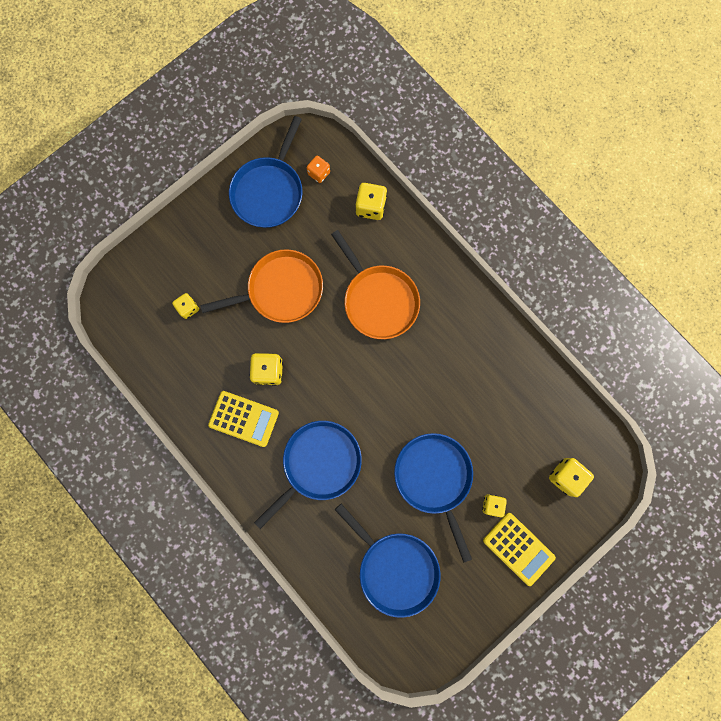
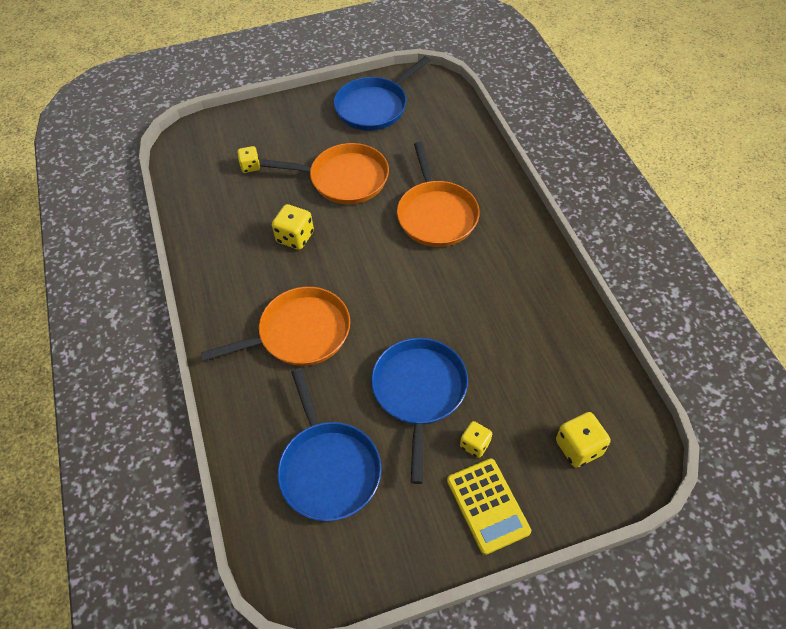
camera: 25 degrees right, 25 degrees down
(244, 418) = (247, 268): yellow calculator -> none
(319, 173) = (427, 106): orange dice -> none
(319, 463) = (300, 333): blue pan -> orange pan
(370, 207) = (464, 143): yellow dice -> none

